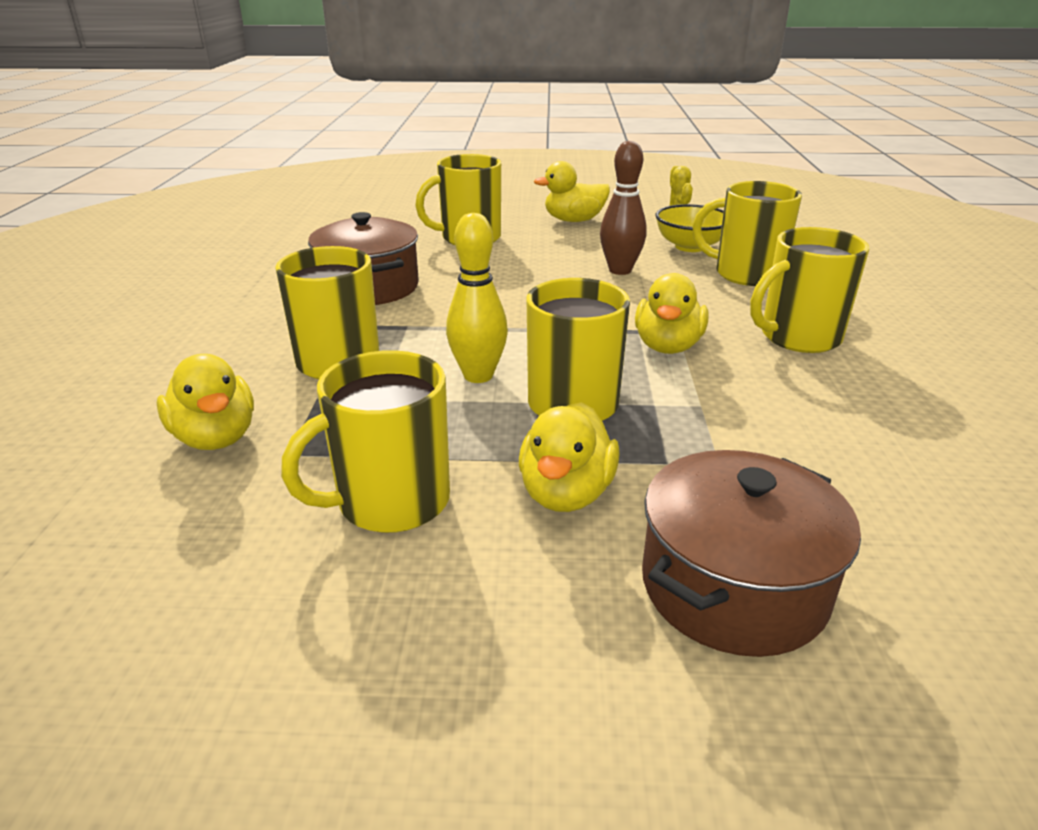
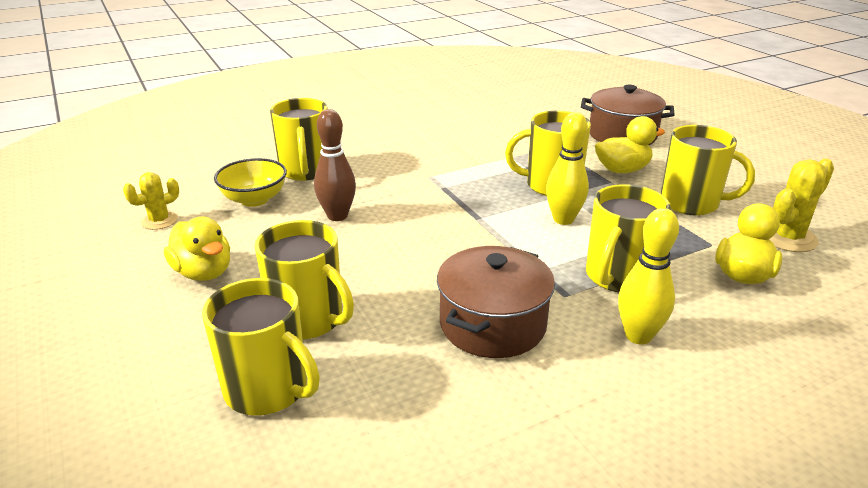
camera: 120 degrees left, 0 degrees up
(196, 536) = (787, 238): none -> yellow cactus
(259, 334) = (638, 336): none -> yellow bowling pin
(667, 346) = (454, 175): yellow duck -> none
(798, 337) = (401, 145): yellow mug -> yellow mug (268, 389)

